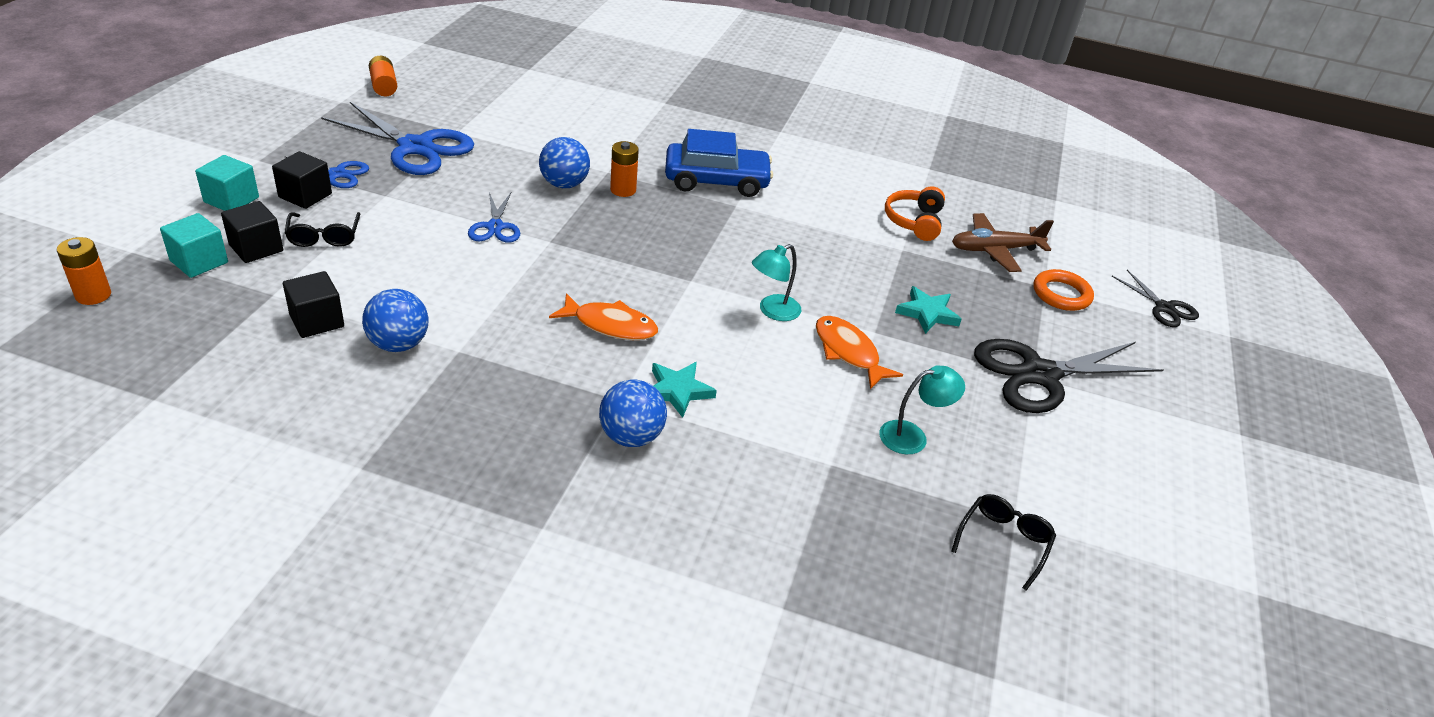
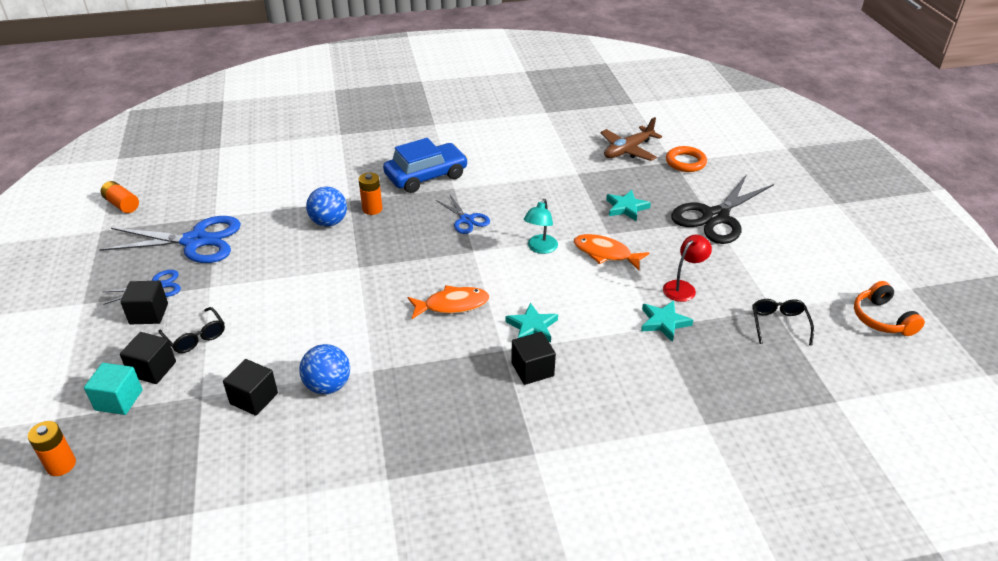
camera: 25 degrees left, 0 degrees up
(231, 200) = (94, 343): turquoise cube -> none
(495, 227) = (311, 274): blue scissors -> blue scissors (466, 220)
(631, 437) = (532, 369): blue ball -> black cube
(846, 464) = (664, 322): none -> turquoise star
(912, 436) = (683, 287): turquoise lamp -> red lamp
(914, 221) = (568, 152): orange headphones -> orange headphones (882, 319)
(1164, 308) = (743, 146): black scissors -> none

